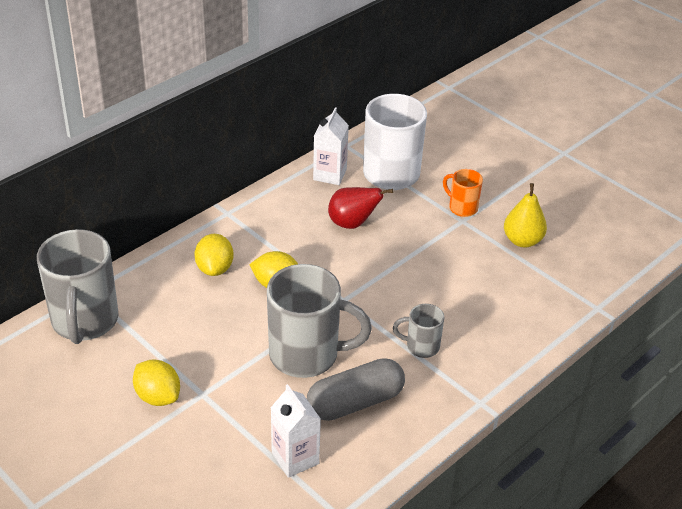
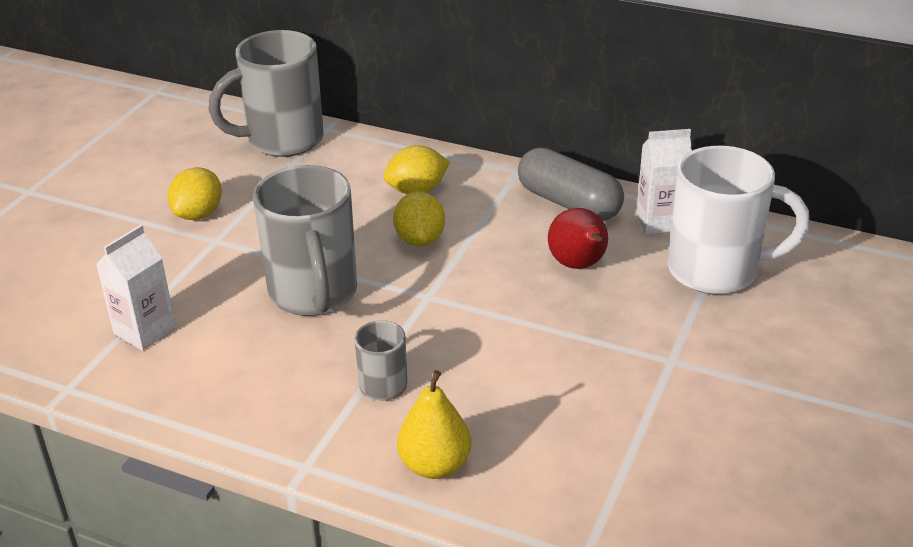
camera: 70 degrees right, 5 degrees down
(355, 402) = (253, 353): grey capsule -> grey capsule (568, 203)
(462, 208) = (700, 353): orange mug -> none
(522, 240) = (679, 434): yellow pear -> yellow pear (435, 465)

